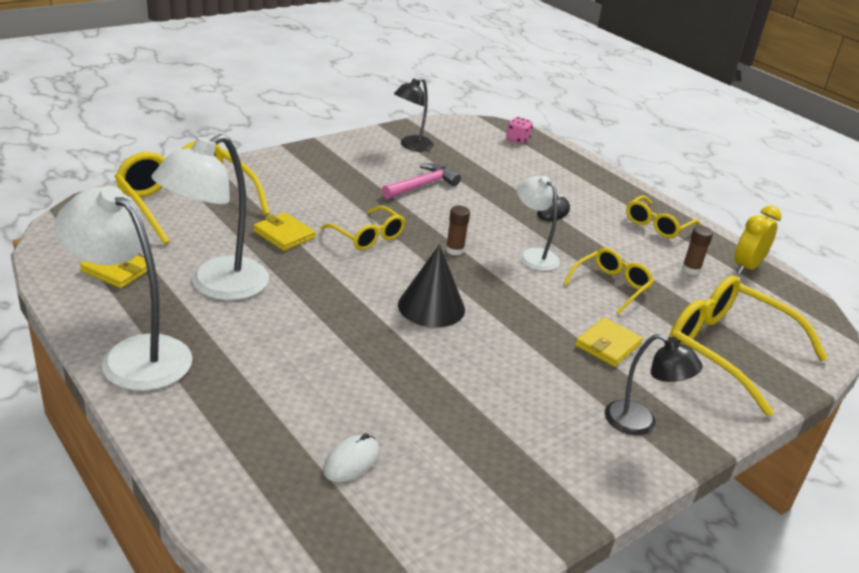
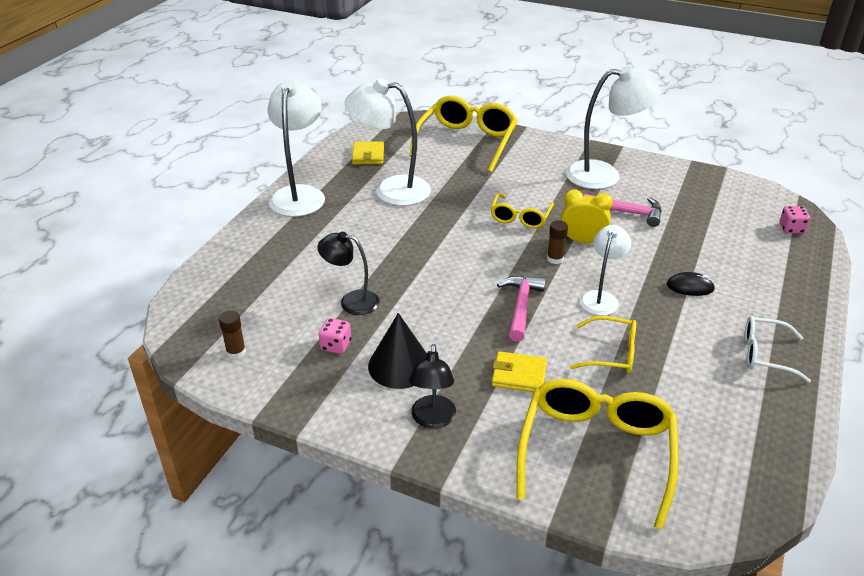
camera: 65 degrees right, 5 degrees up
(284, 234) = (477, 187): yellow wallet -> none
(351, 167) = (604, 175): none -> white lamp
(351, 461) = (276, 301): white mouse -> none
(411, 146) = (682, 186): black lamp -> black lamp (351, 301)
(431, 307) = (467, 274): black cone -> black cone (400, 365)
(478, 443) = (336, 345): none -> pink dice
(510, 300) = (521, 306): none -> pink hammer
(657, 225) = (765, 354): yellow glasses -> white glasses
(691, 269) = (711, 397): brown glue stick -> brown glue stick (236, 352)
(746, 267) = (773, 437): yellow clock -> yellow clock (582, 241)

